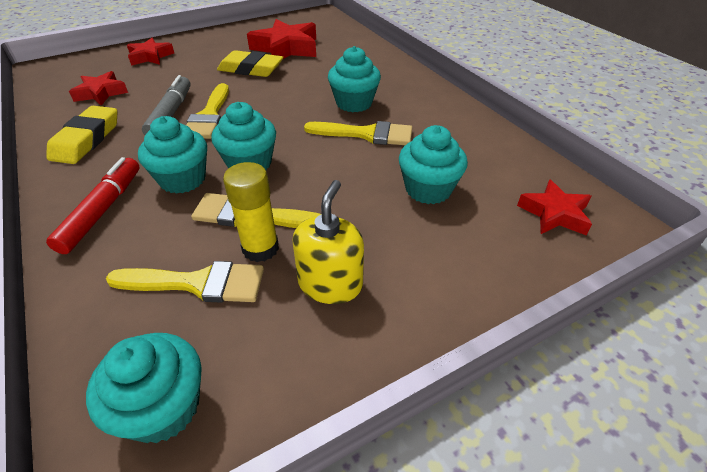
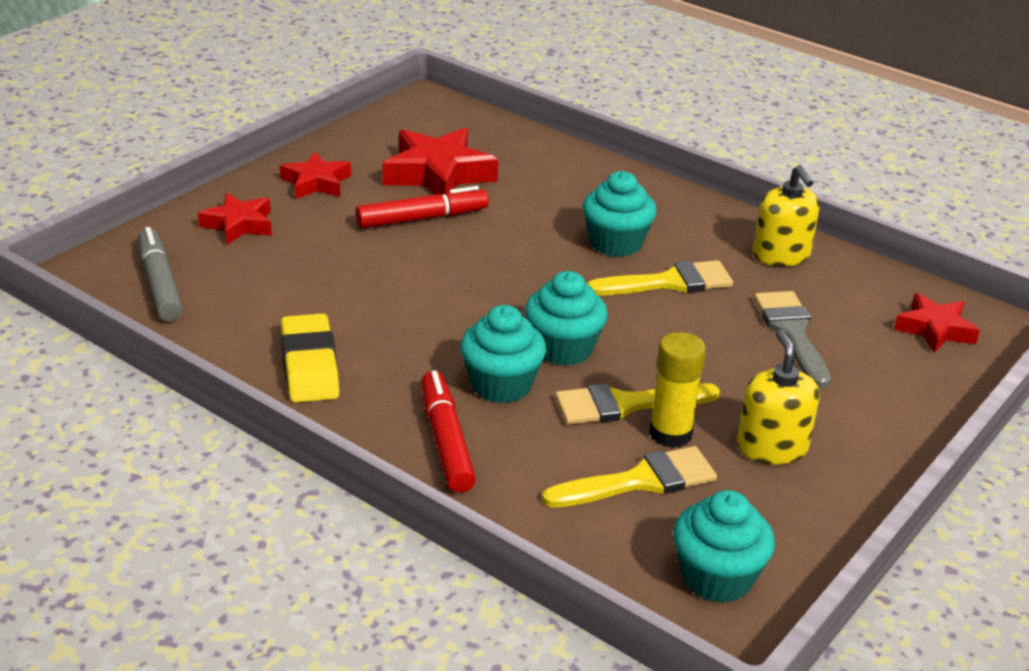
camera: 25 degrees left, 10 degrees down
(101, 93) = (238, 297): red star -> red star (316, 183)
(171, 113) = (383, 306): grey marker -> grey marker (160, 284)
(209, 116) = (441, 299): yellow brush -> none
(251, 69) = (422, 218): yellow eraser -> red marker
(428, 189) = (792, 333): turquoise cupcake -> grey brush
(465, 131) = (781, 255): none -> yellow soap dispenser

